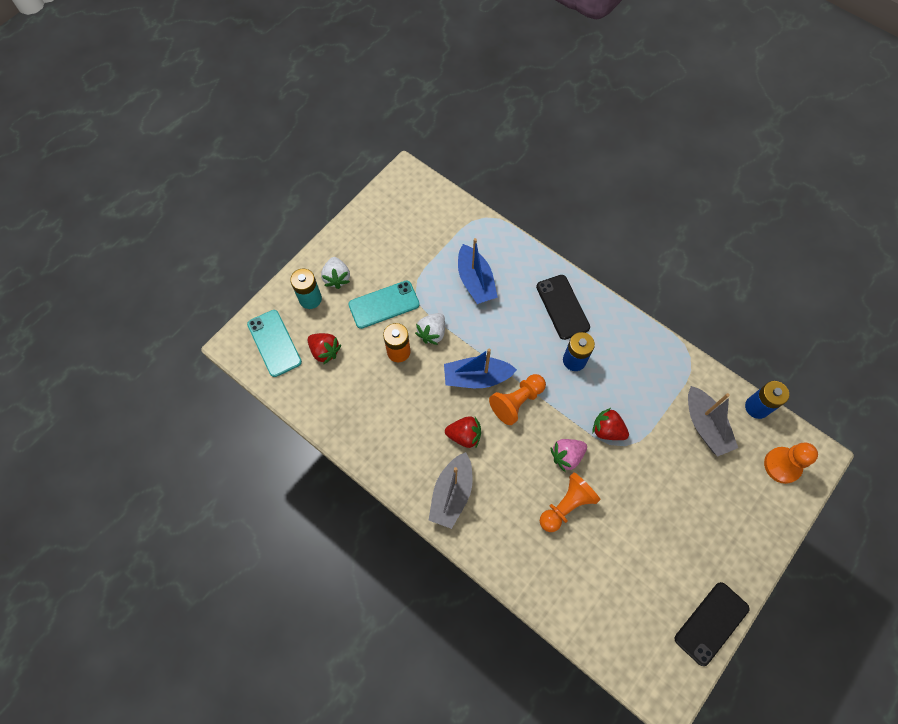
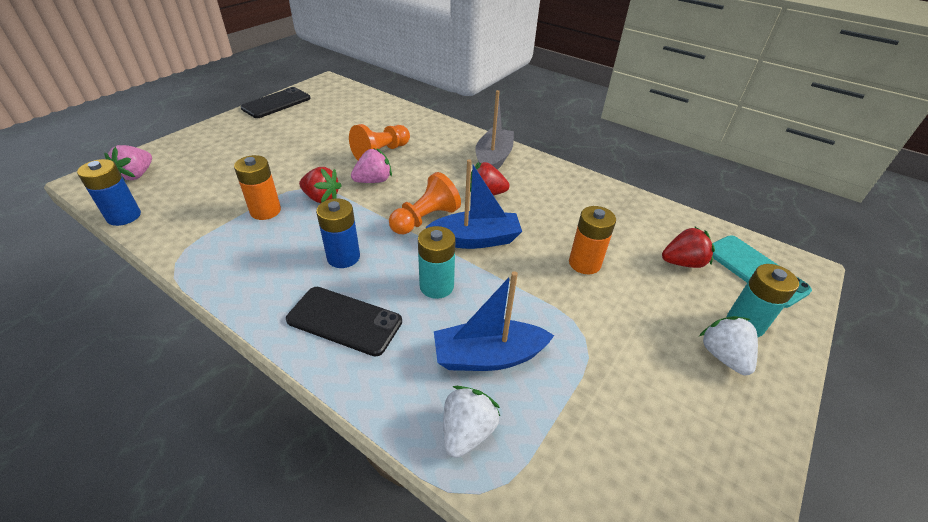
camera: 175 degrees right, 25 degrees down
(325, 351) = (682, 262): red strawberry -> red strawberry turned 135 degrees clockwise
(384, 304) = (628, 318): turquoise phone -> none
(432, 333) = (544, 284): white strawberry -> white strawberry (467, 431)
(475, 281) = (488, 356): blue boat -> blue boat turned 75 degrees counterclockwise
(506, 332) = (436, 286): none -> turquoise battery
(562, 307) = (344, 320): black phone -> black phone turned 45 degrees counterclockwise
(648, 413) = (265, 211): none -> orange battery
(705, 426) = (202, 201): grey boat -> none
(782, 465) = (137, 175): orange pawn -> pink strawberry

